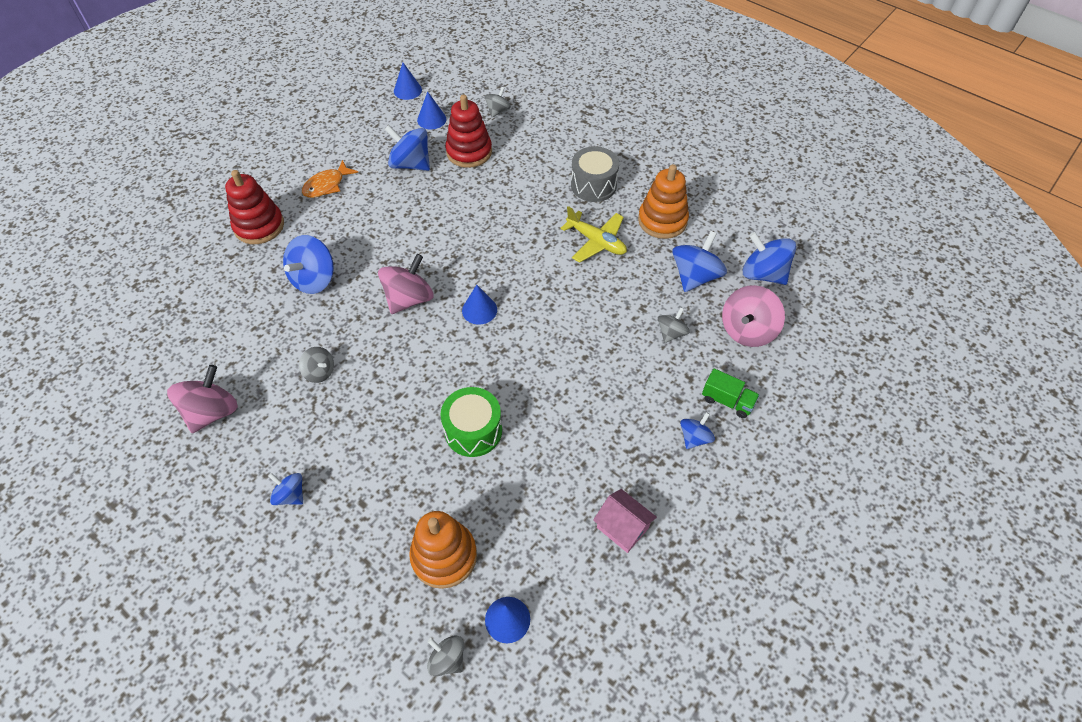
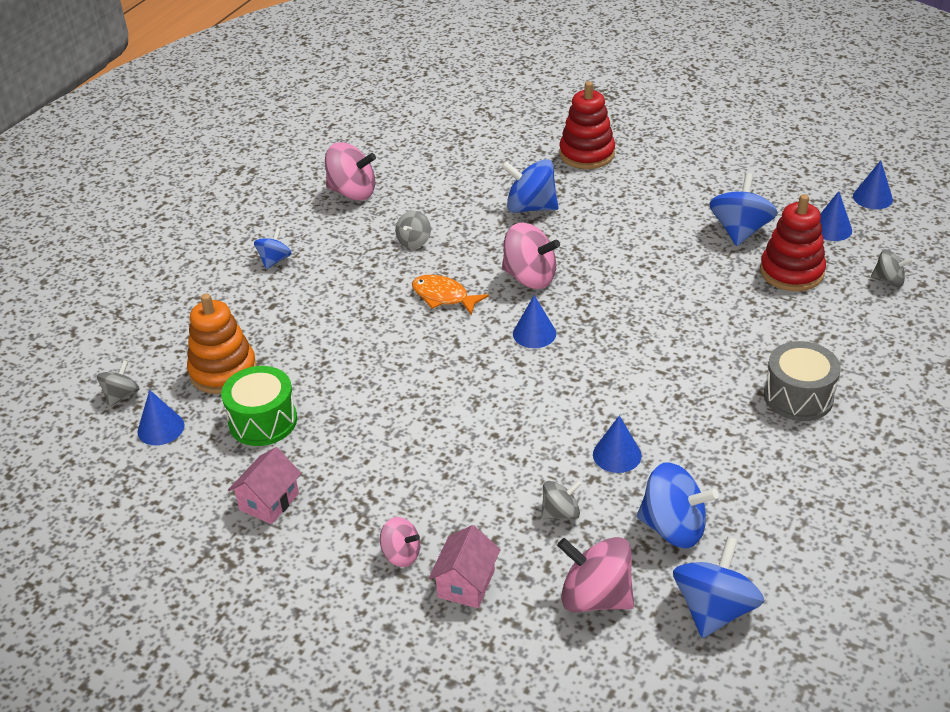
camera: 80 degrees right, 15 degrees down
(327, 185) = (670, 180): orange fish -> orange fish (443, 297)
(473, 430) = (369, 362): green drum -> green drum (263, 421)
(596, 242) = (691, 416): yellow plane -> none
(623, 290) = (617, 455): none -> blue cone
(662, 221) = (766, 479): orange stacking toy -> none
(671, 333) = (560, 513): grey spinning top -> grey spinning top turned 45 degrees counterclockwise
(694, 437) = (401, 554): blue spinning top -> pink spinning top
(727, 401) = (466, 583): green truck -> pink house

